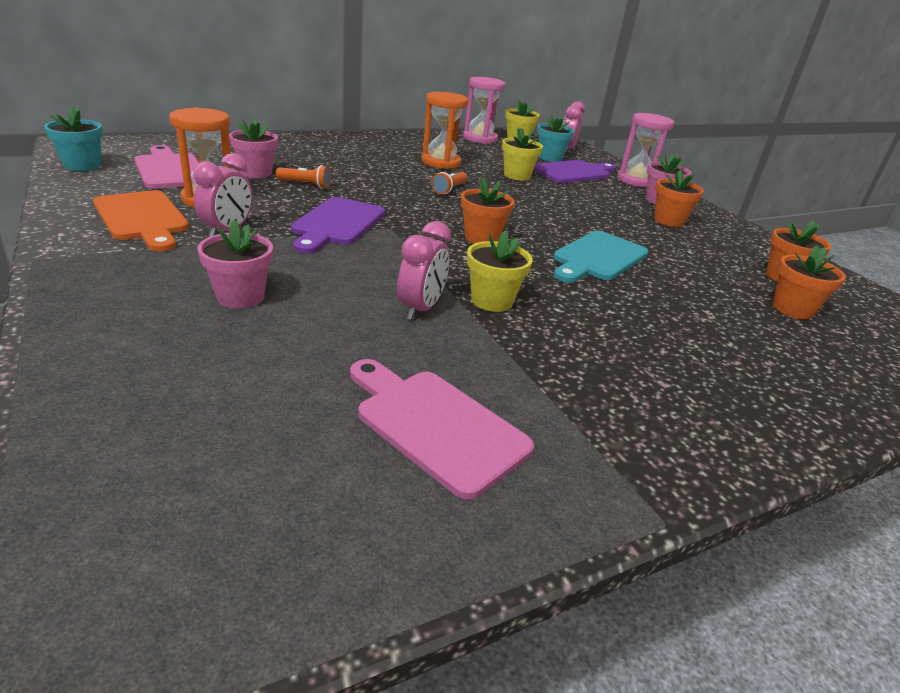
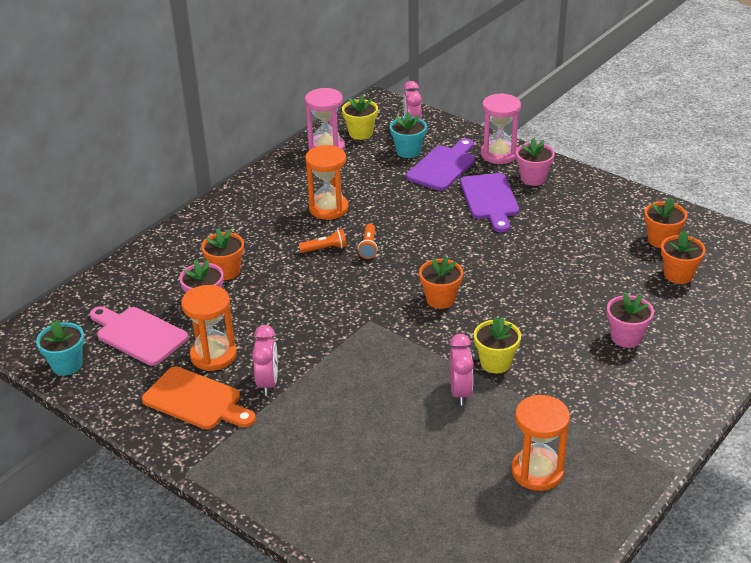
camera: 20 degrees left, 5 degrees up
(240, 297) = (347, 437): pink flower pot -> pink flower pot (626, 337)
(305, 185) = (259, 299): orange flashlight -> orange flashlight (325, 249)
(337, 224) = (330, 335): purple cutting board -> purple cutting board (490, 200)
(436, 425) = (537, 471): pink cutting board -> orange hourglass
(517, 175) = (403, 197): yellow flower pot -> none
(597, 258) = (531, 281): turquoise cutting board -> none
(668, 221) = (554, 205): orange flower pot -> orange flower pot (226, 271)

